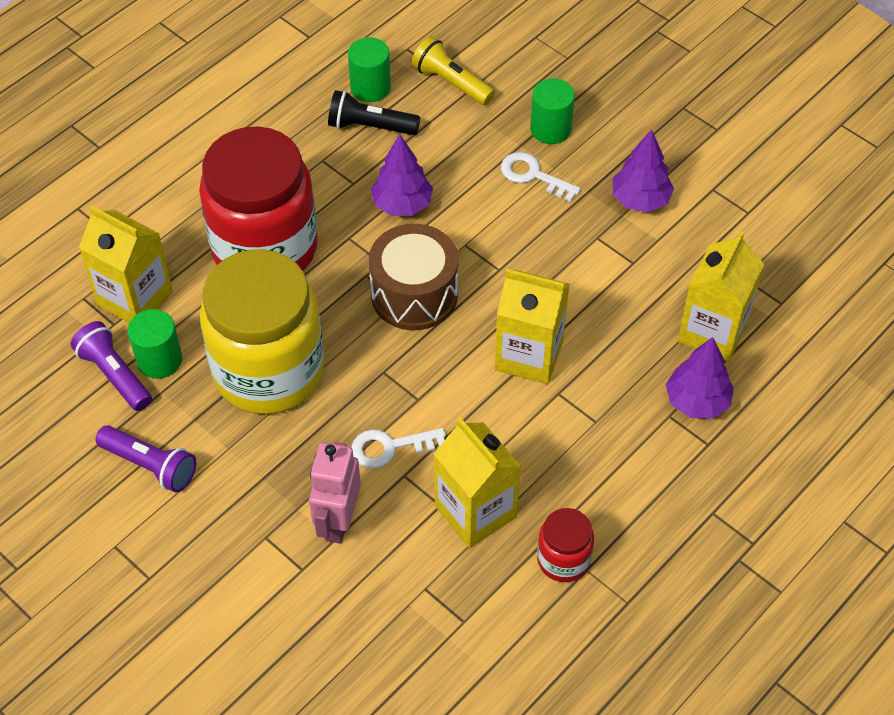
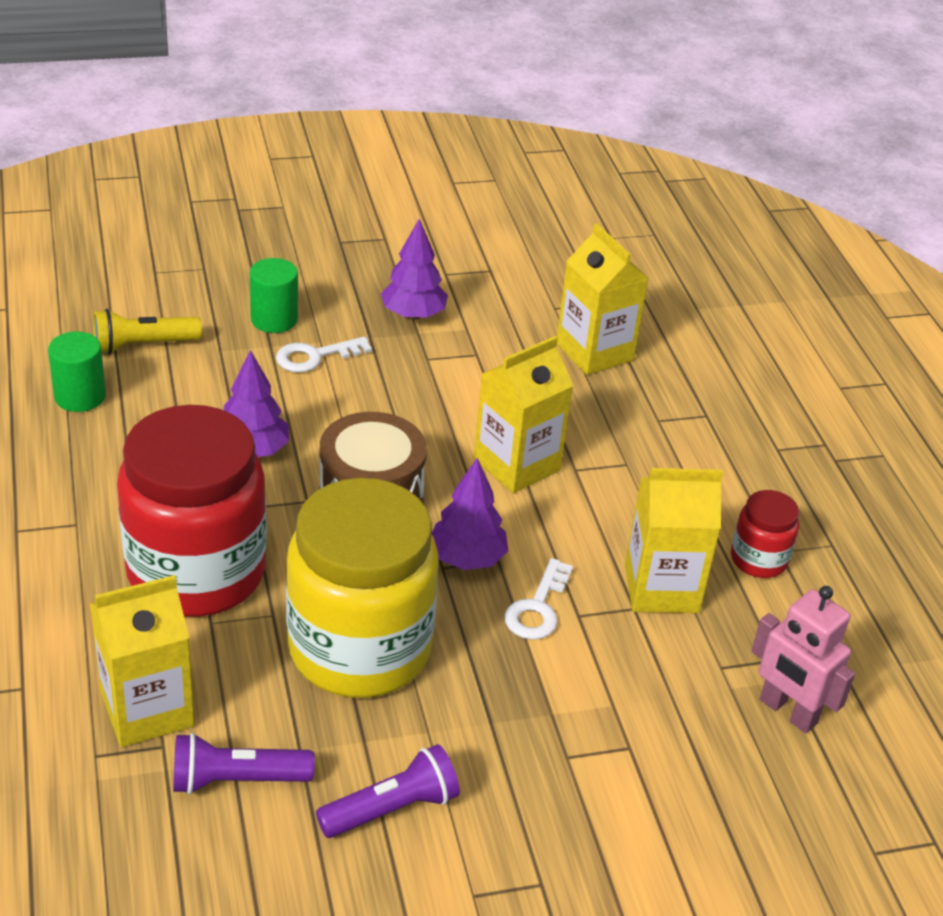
camera: 60 degrees left, 15 degrees down
(159, 360) = (255, 730): green cylinder -> none
(338, 521) = (593, 690): pink robot -> pink robot (787, 712)
(370, 126) = (129, 422): black flashlight -> none
(697, 401) = (658, 398): purple tree -> purple tree (467, 559)

